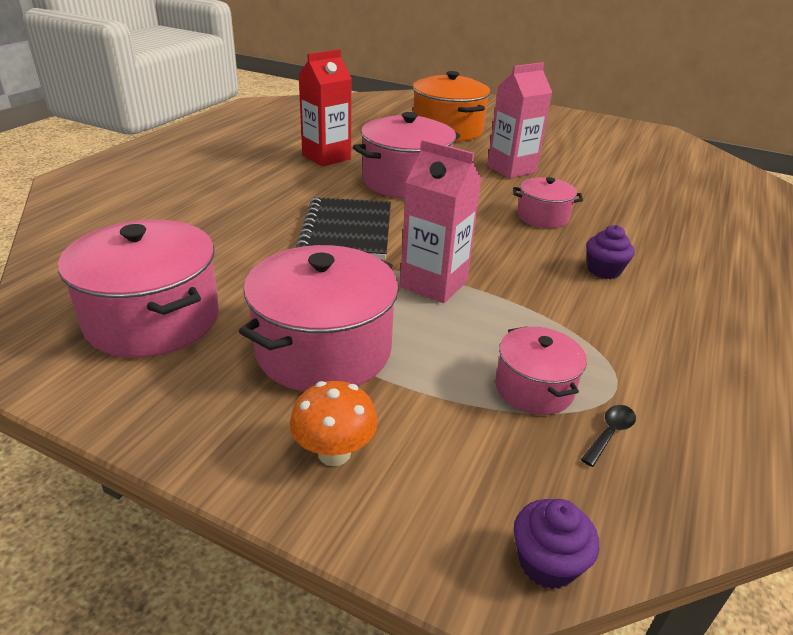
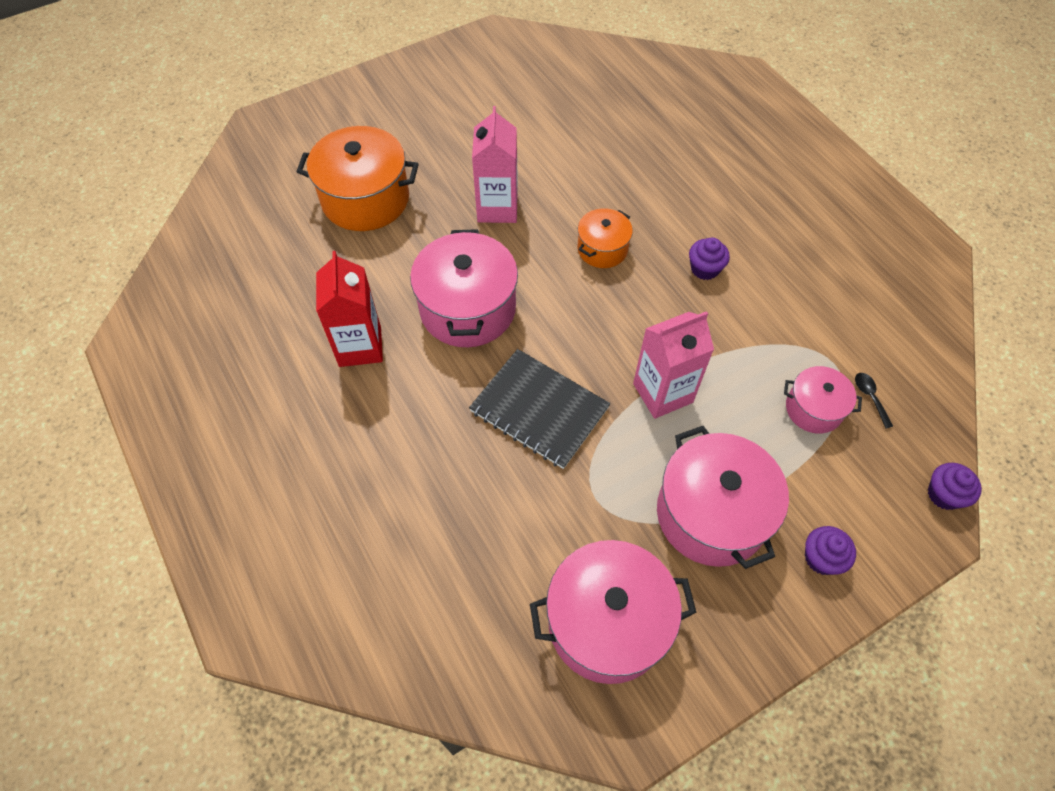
camera: 55 degrees left, 25 degrees up
(334, 453) = (821, 558): orange mushroom -> purple cupcake
(542, 217) = (602, 249): pink pot -> orange pot

